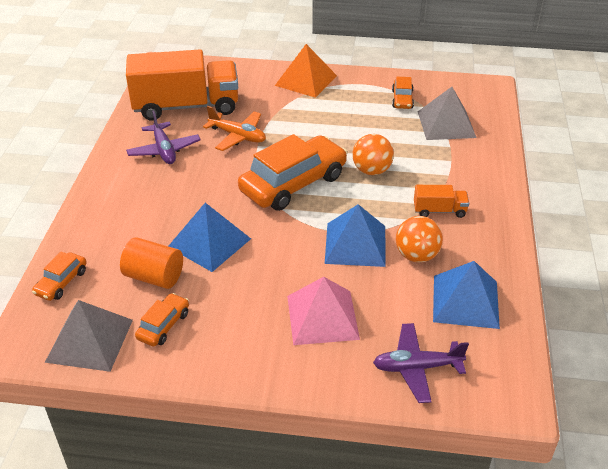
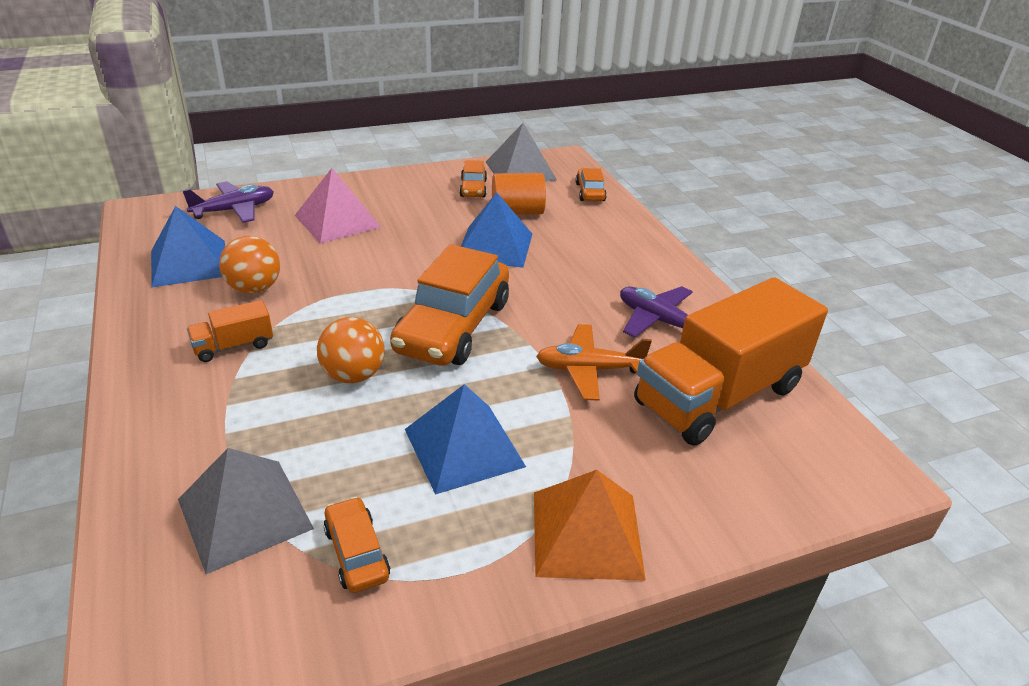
camera: 150 degrees right, 5 degrees down
(355, 244) = (333, 282): blue pyramid -> blue pyramid (464, 447)

